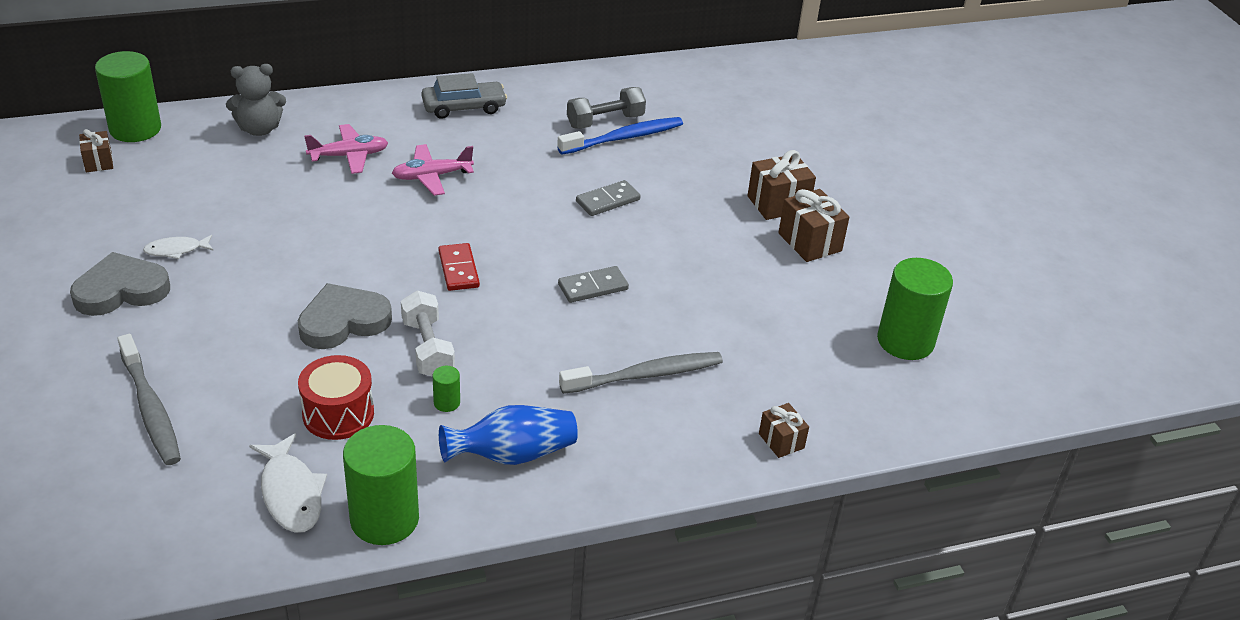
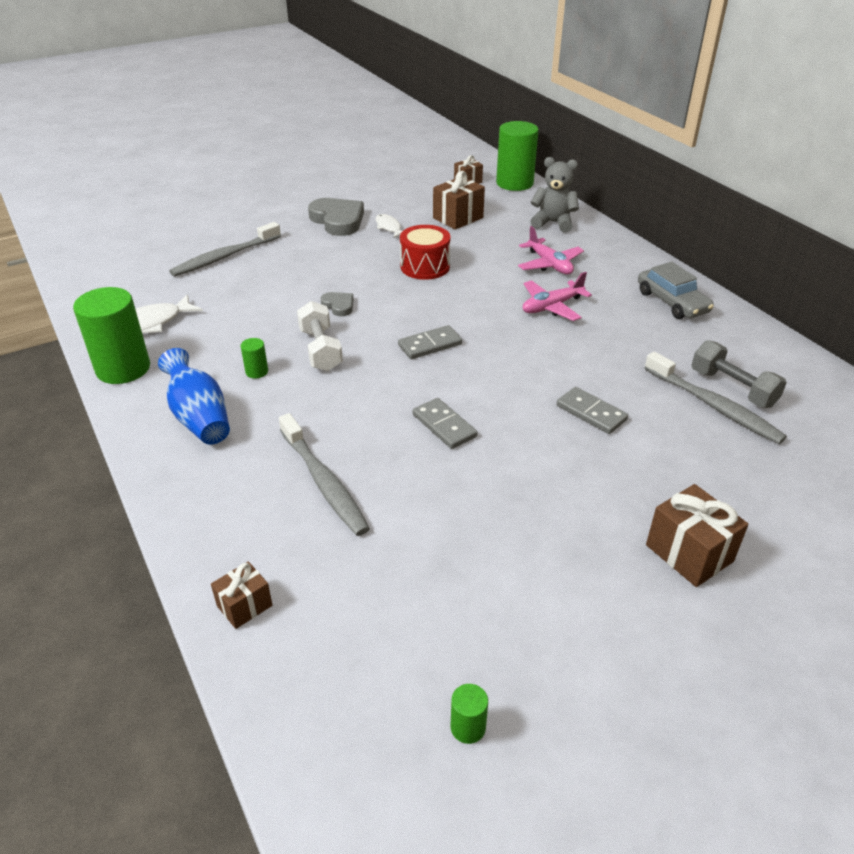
camera: 80 degrees right, 0 degrees up
(259, 129) = (553, 223): grey teddy bear -> grey teddy bear turned 135 degrees clockwise
(338, 414) = (233, 325): red drum -> red drum (425, 266)
(343, 321) = (338, 306): grey heart -> grey heart, size x0.51
(428, 348) = (320, 349): white dumbbell -> white dumbbell turned 75 degrees counterclockwise
(432, 176) = (552, 307): pink plane -> pink plane turned 90 degrees counterclockwise
(458, 269) = (430, 345): red domino -> grey domino
(624, 138) = (714, 406): blue toothbrush -> grey toothbrush
(810, 242) = (628, 595): brown gift -> brown gift (458, 218)
(905, 341) = (468, 727): green cylinder -> green cylinder, size x0.43

